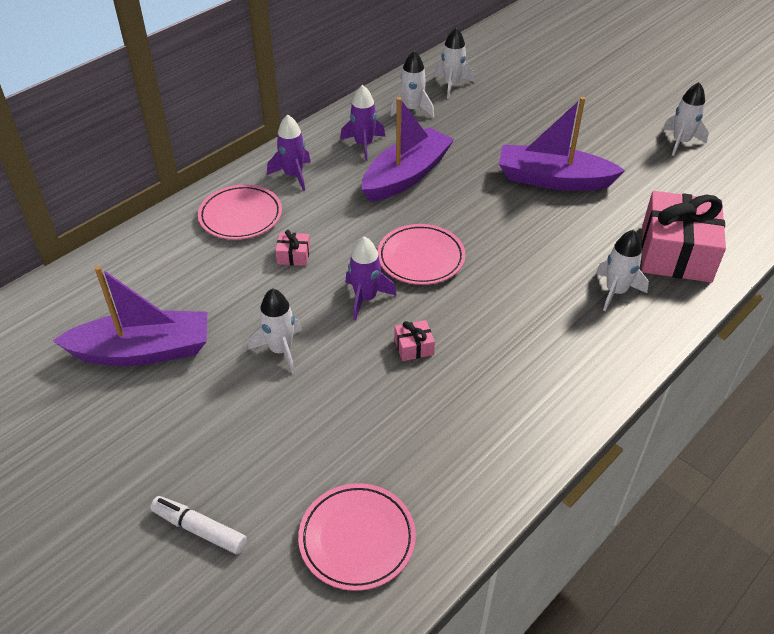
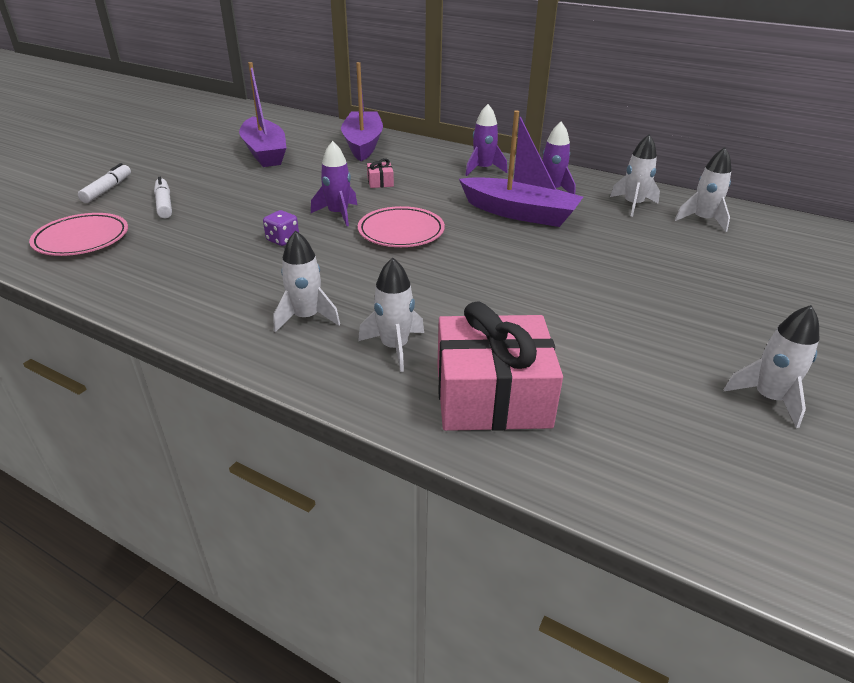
camera: 75 degrees right, 10 degrees down
(240, 216) = (418, 159): pink plate -> none
(278, 457) = (164, 204): none -> white marker
(281, 350) = (271, 191): white rocket -> white rocket (306, 317)
(414, 347) = (283, 240): pink gift -> purple dice
(553, 180) = (579, 293): purple boat -> purple boat (363, 144)

